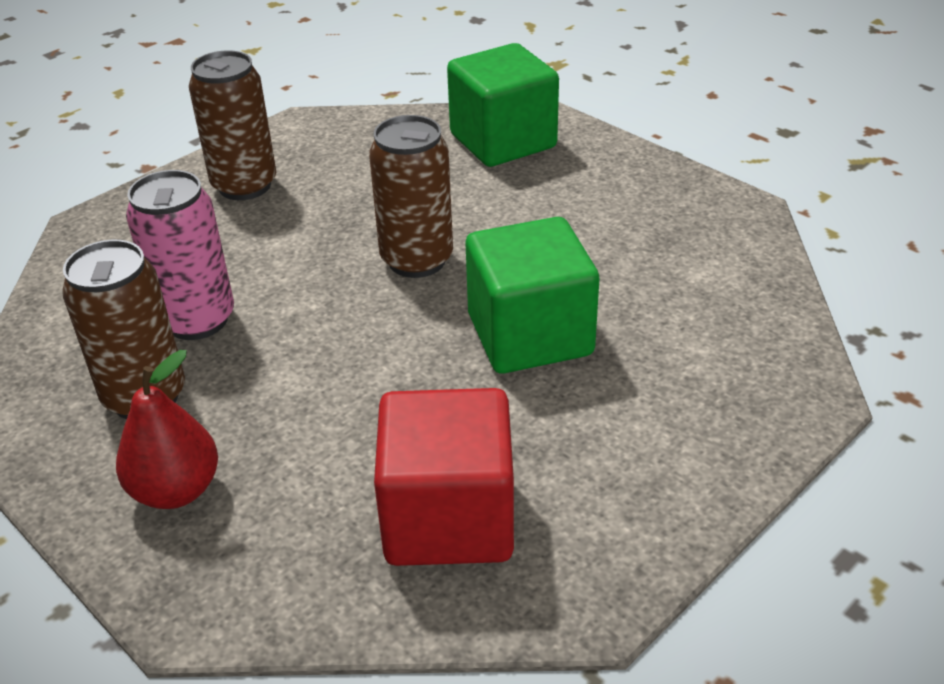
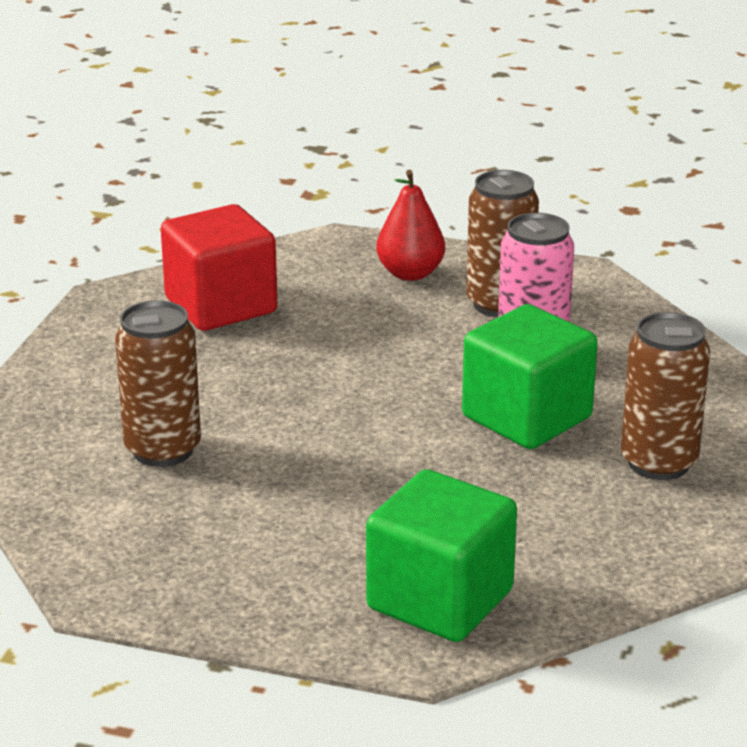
camera: 150 degrees right, 10 degrees down
(417, 260) = (402, 443): brown can -> brown can (163, 450)
(530, 335) = (246, 414): green cube -> green cube (526, 417)

